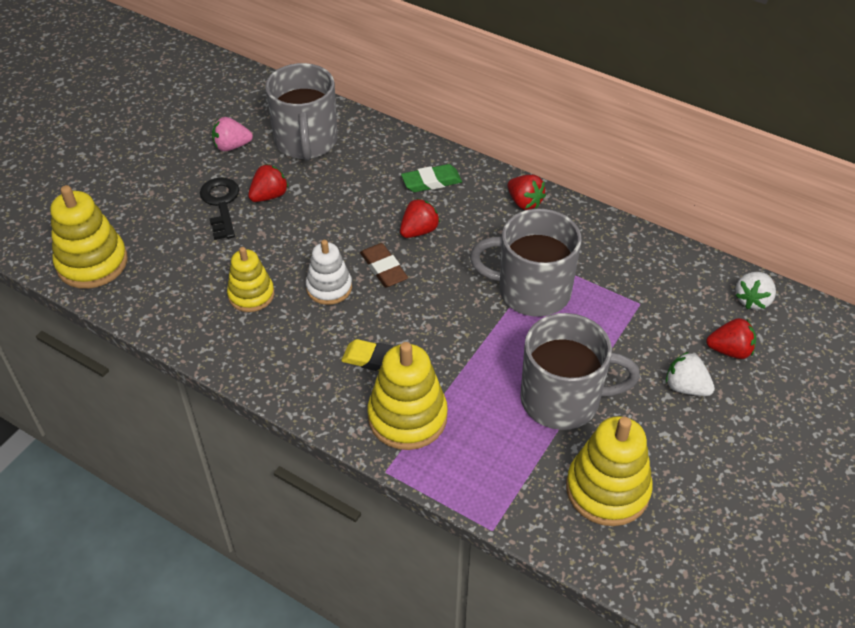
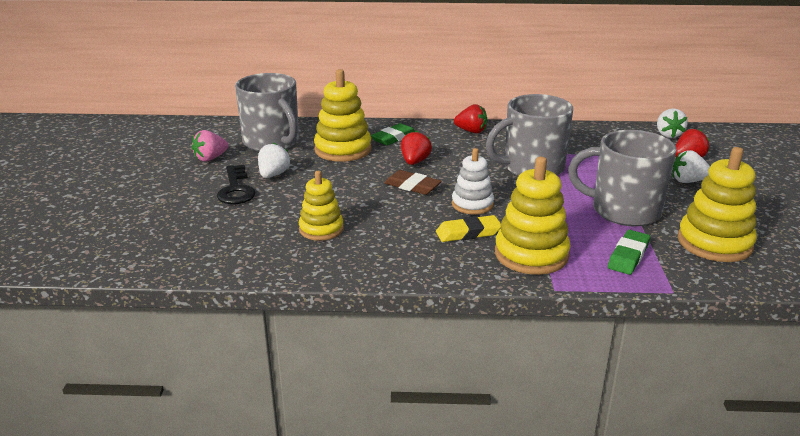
camera: 30 degrees left, 20 degrees down
(92, 263) = (147, 253): yellow stacking toy -> yellow stacking toy (343, 150)
(221, 204) = (236, 189): black key -> black key turned 150 degrees counterclockwise
(269, 196) = (273, 175): red strawberry -> white strawberry
(329, 288) = (382, 207): white stacking toy -> white stacking toy (472, 204)
(498, 464) = (628, 256): none -> green eraser
(562, 399) = (623, 211): grey mug -> grey mug turned 135 degrees counterclockwise

